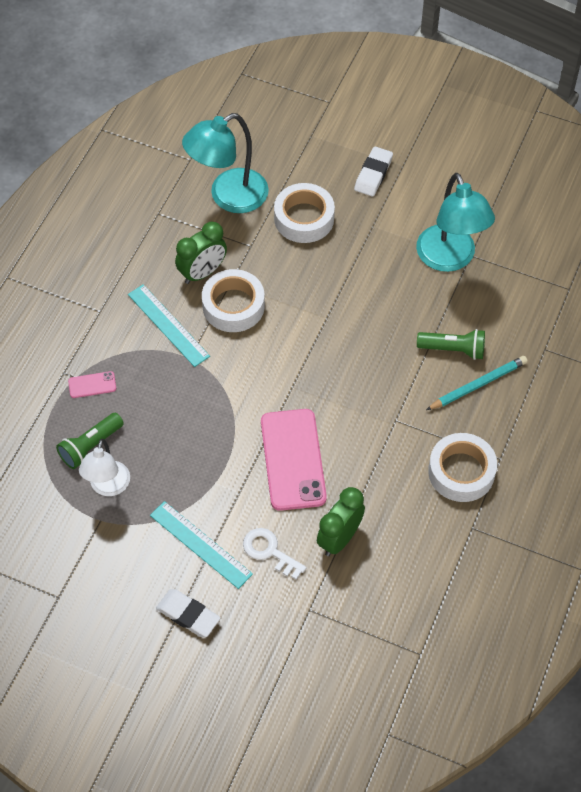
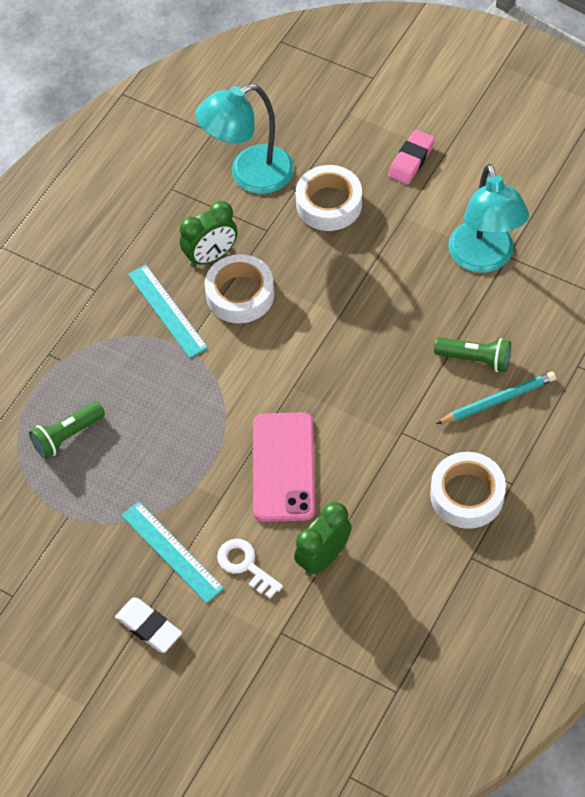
camera: 10 degrees right, 0 degrees up
(92, 385) = (77, 369): pink phone -> none
(108, 487) = (80, 481): white lamp -> none
(373, 174) = (411, 160): white eraser -> pink eraser

